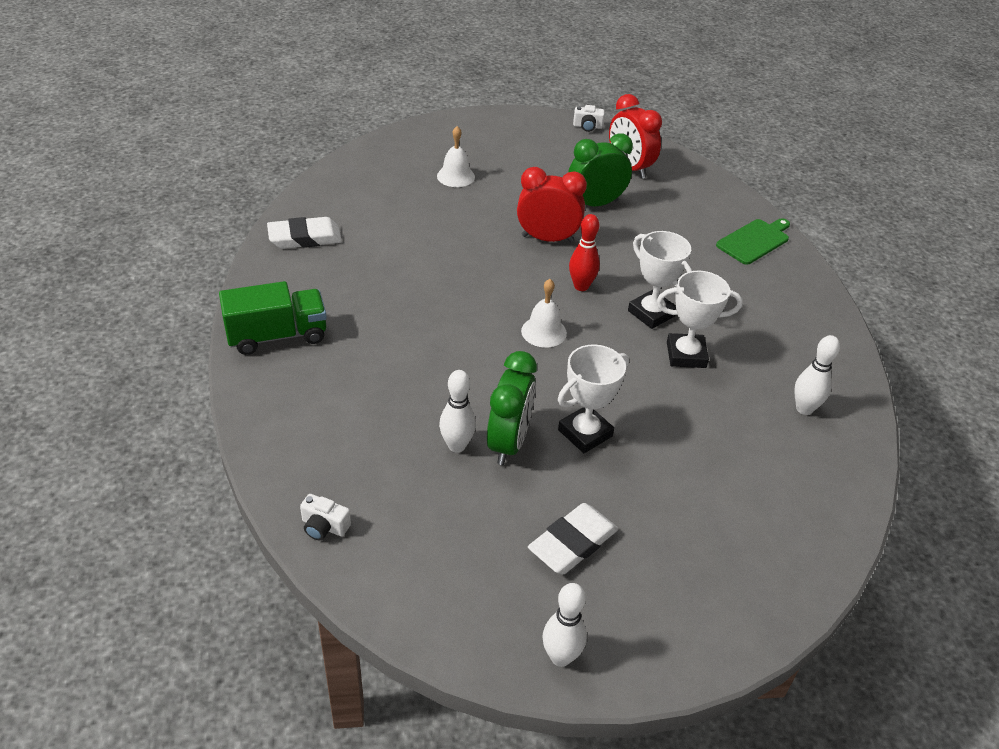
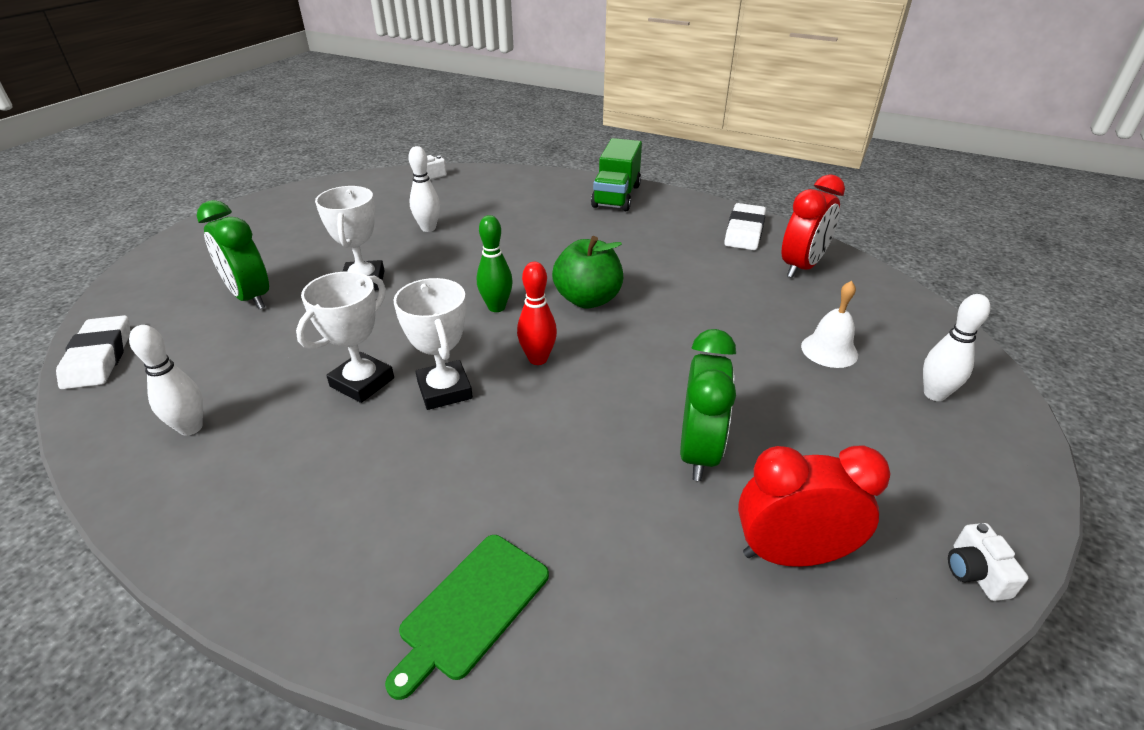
camera: 125 degrees right, 5 degrees down
(489, 289) = (587, 299): none -> green apple
(509, 443) = (402, 247): green clock -> green clock (250, 297)
(544, 332) = (496, 307): white bell -> green bowling pin
(547, 239) = (645, 371): red clock -> red clock (801, 267)
(560, 657) = (244, 212): white bowling pin -> white bowling pin (934, 394)
(572, 543) = (294, 241): white eraser -> white eraser (99, 357)
(587, 126) = (975, 572): white camera -> white camera turned 45 degrees counterclockwise
(651, 313) = (445, 390): white trophy -> white trophy turned 75 degrees clockwise
(754, 241) = (471, 608): green cutting board -> green cutting board turned 45 degrees clockwise

